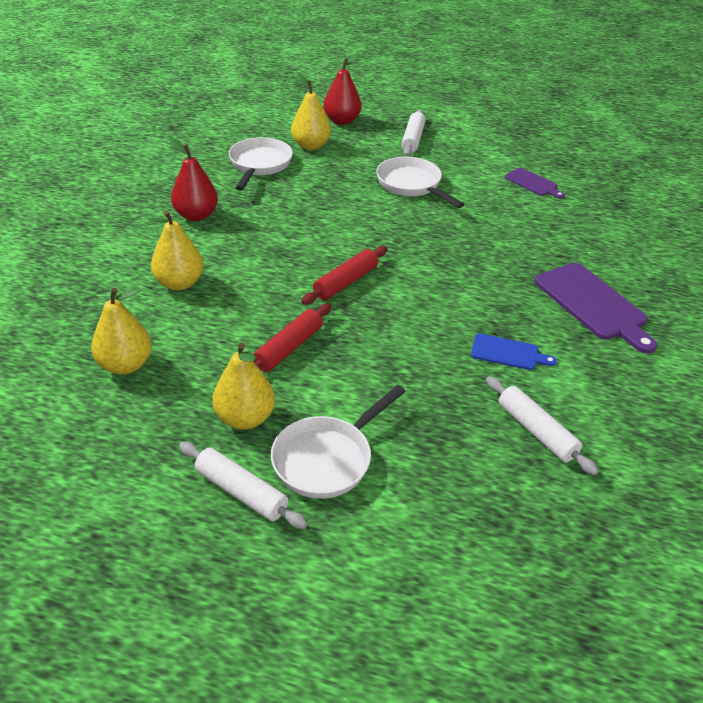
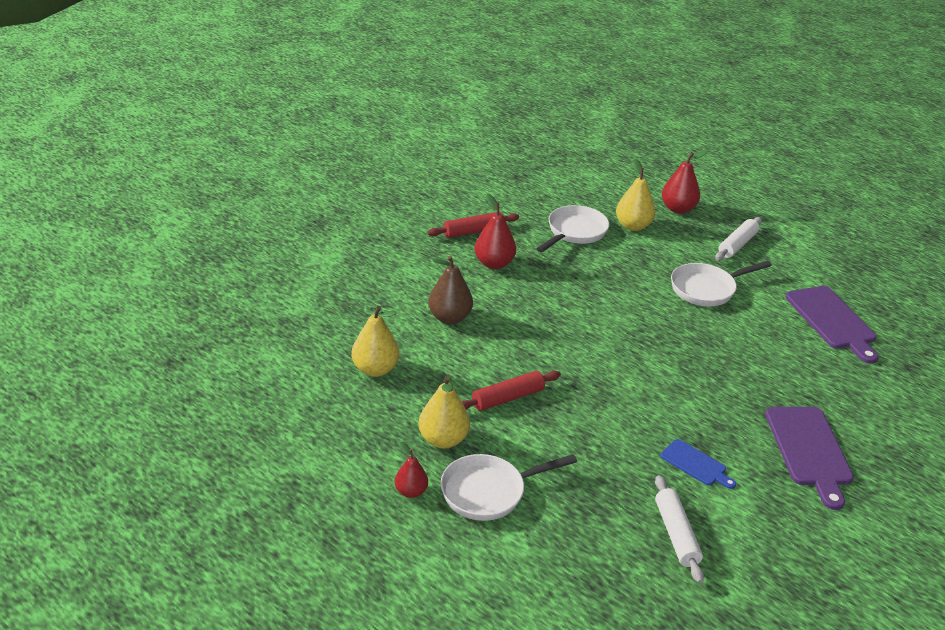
camera: 25 degrees right, 5 degrees down
(179, 283) = (449, 318): yellow pear -> brown pear
(241, 492) = (411, 491): white rolling pin -> red pear
(345, 282) = (589, 359): red rolling pin -> red rolling pin (473, 231)
(411, 185) = (706, 289): white pan -> white pan turned 105 degrees counterclockwise
(533, 183) = (832, 321): purple cutting board -> purple cutting board, size x1.82

